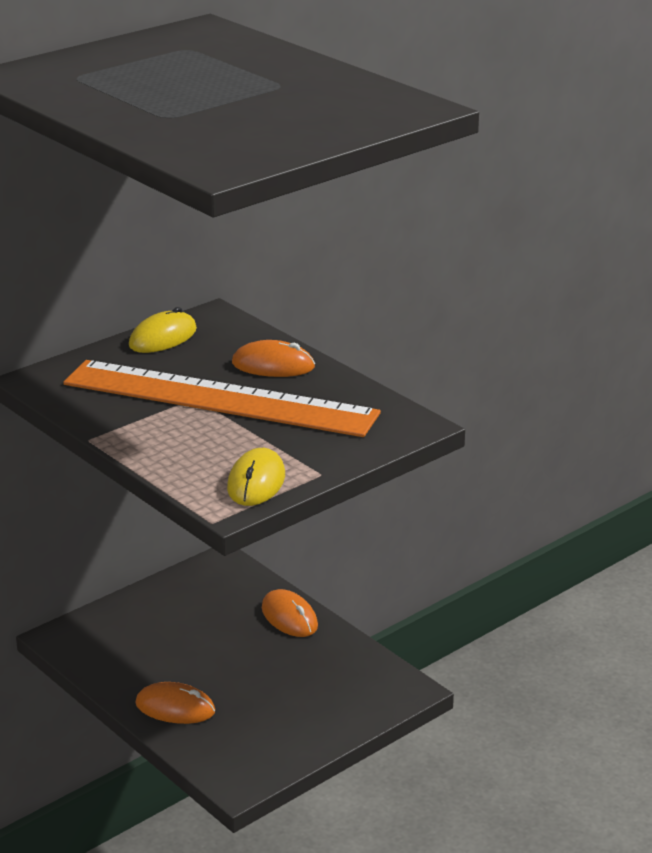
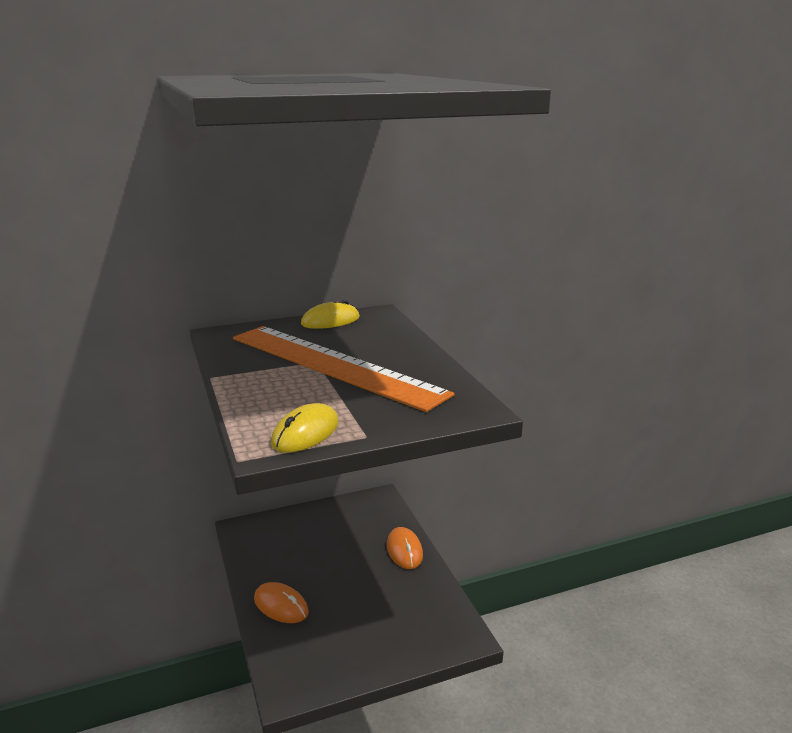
camera: 20 degrees right, 5 degrees down
(273, 365) = (394, 349): orange mouse -> none

